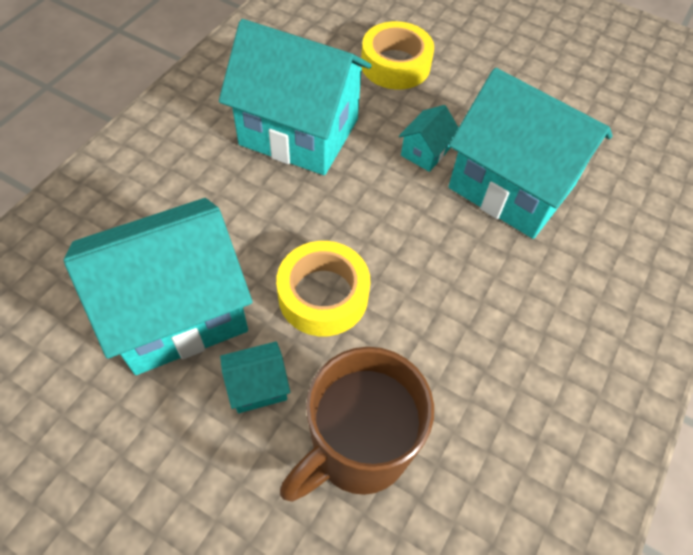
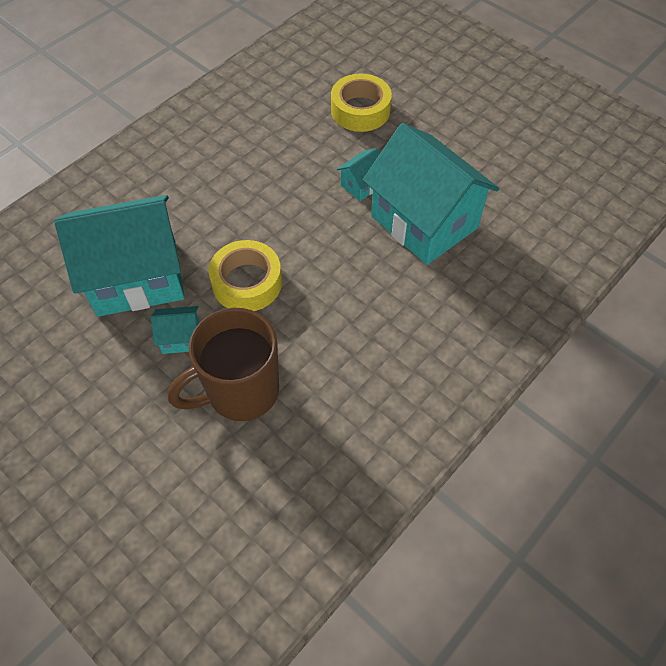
camera: 15 degrees right, 0 degrees up
(299, 132) = (264, 156): turquoise house -> none

